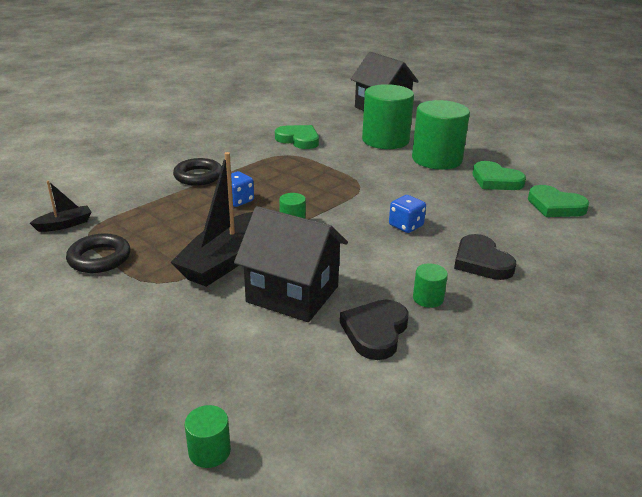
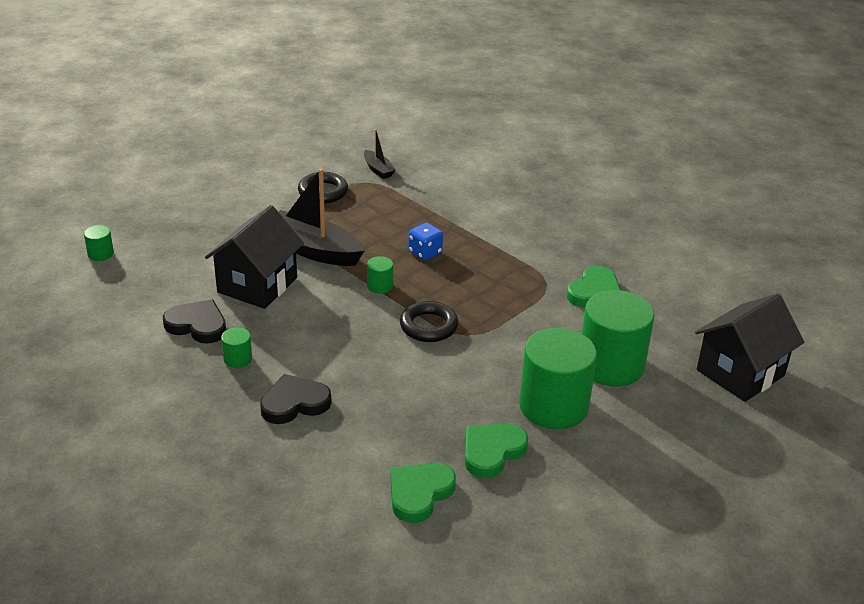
camera: 90 degrees right, 5 degrees up
(198, 176) = (479, 227): black ring -> black ring (428, 326)
(406, 226) = (371, 359): blue dice -> none

